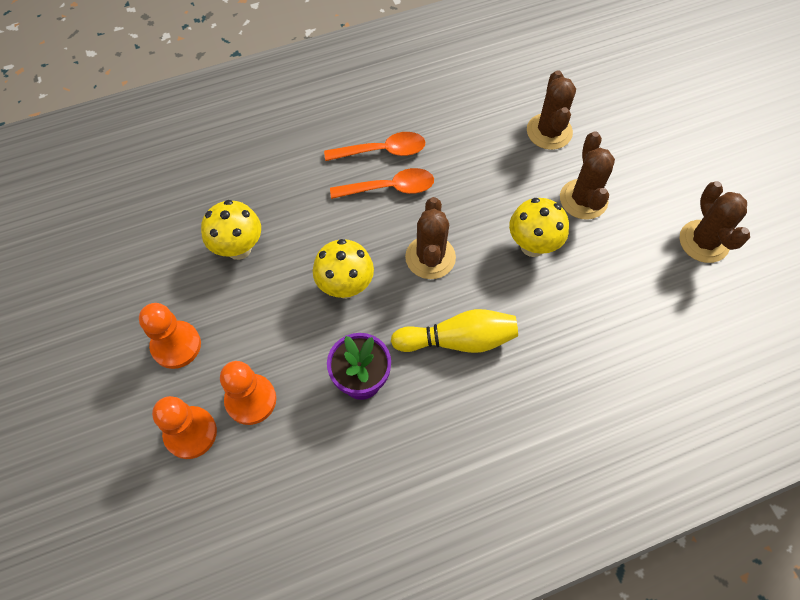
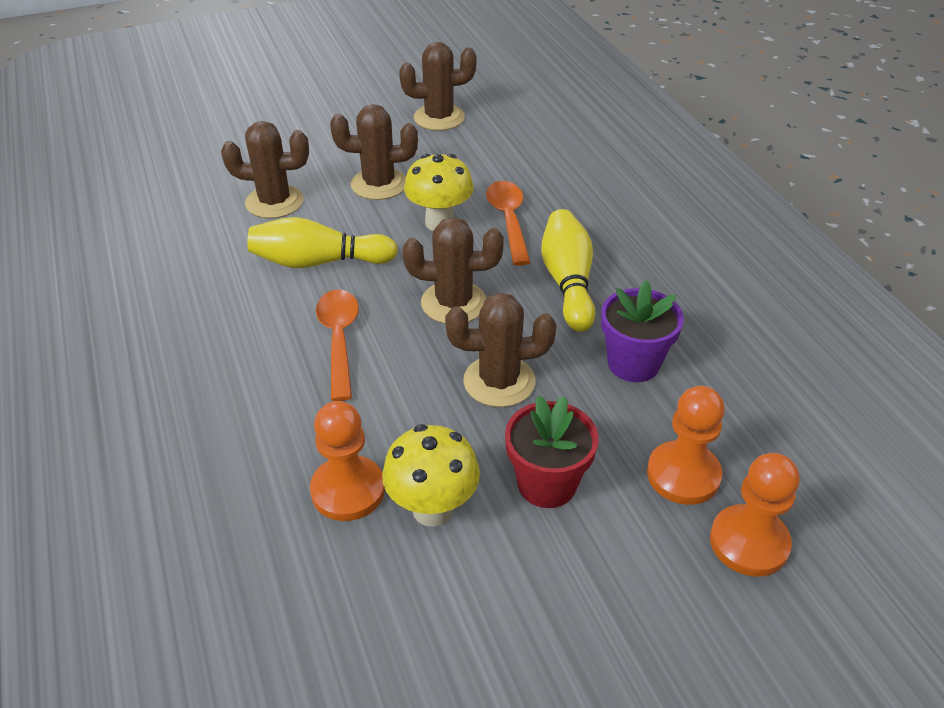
camera: 90 degrees left, 20 degrees down
(176, 345) = (612, 578): orange pawn -> orange pawn (348, 490)
(251, 313) = (547, 484): none -> red flower pot
(345, 287) = (499, 381): yellow mushroom -> brown cactus
(382, 151) = (271, 347): orange spoon -> orange spoon (508, 220)
(475, 168) = (319, 262): none -> yellow bowling pin

